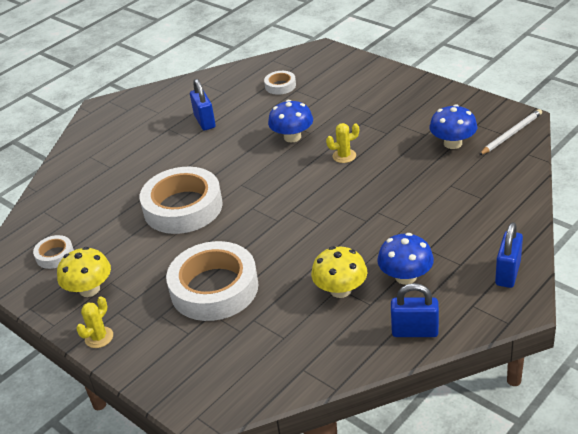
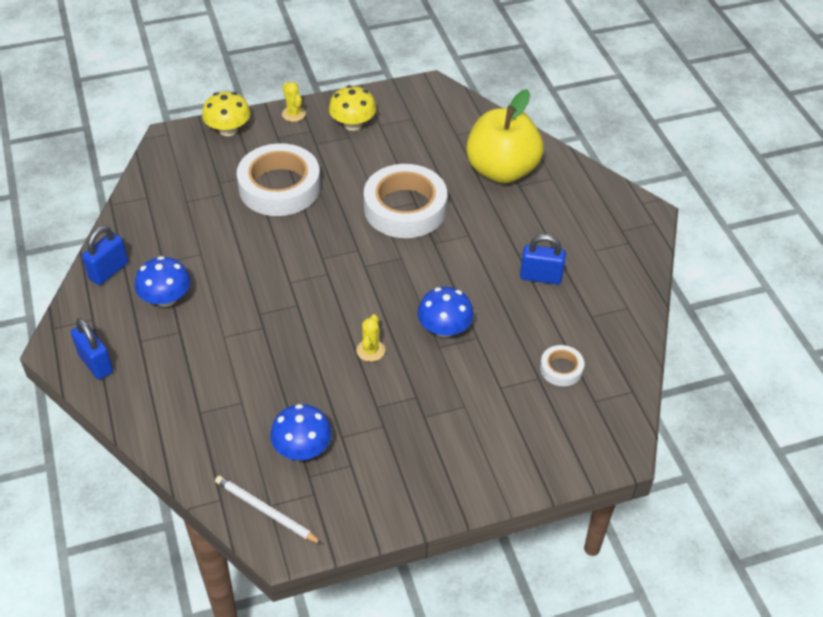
camera: 115 degrees right, 10 degrees up
(55, 255) = (416, 118): white tape -> none
(97, 182) = (501, 170): none -> yellow apple
(340, 290) = (197, 253): yellow mushroom -> yellow mushroom (228, 130)
(511, 134) = (266, 511): white pencil -> white pencil turned 135 degrees clockwise

